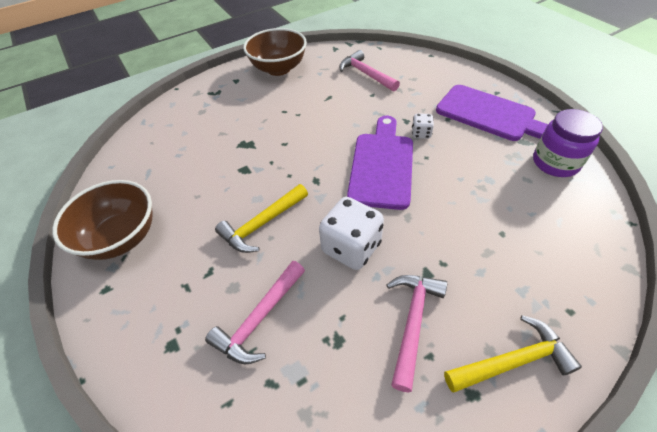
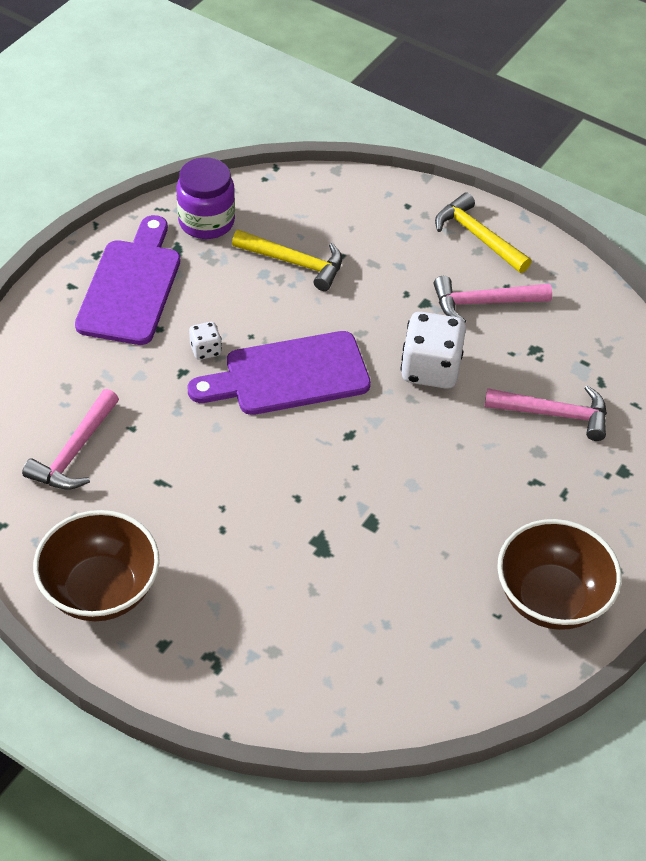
camera: 120 degrees left, 0 degrees up
(262, 224) = (447, 461): yellow hammer -> yellow hammer (294, 263)

